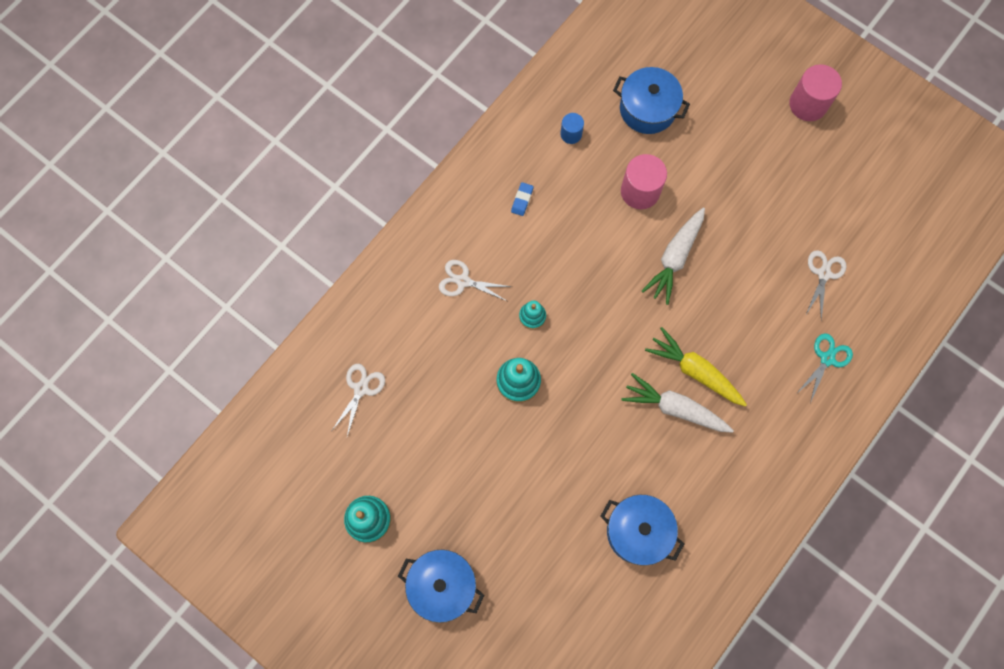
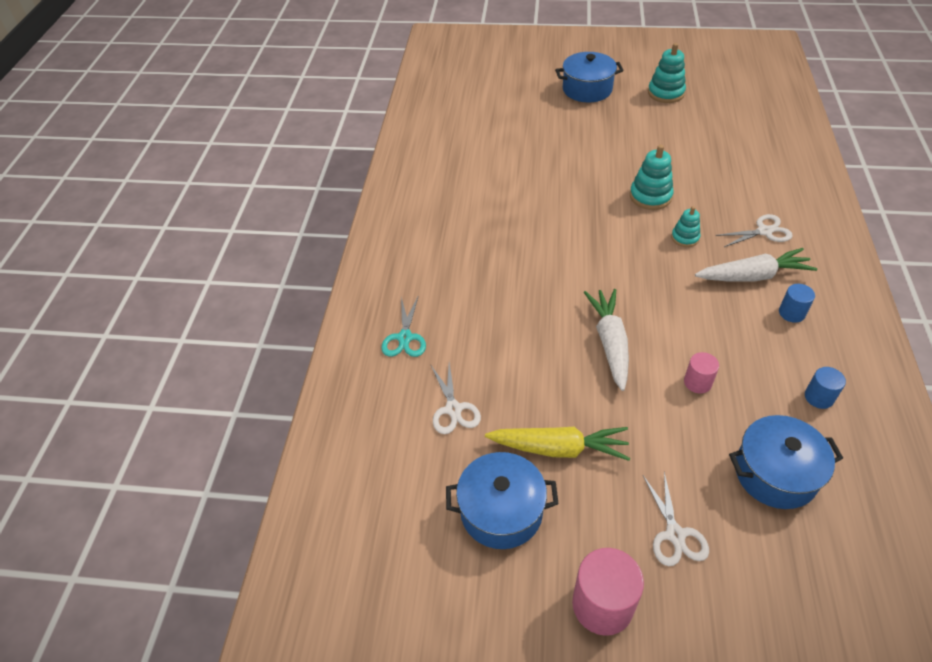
camera: 150 degrees right, 25 degrees down
(361, 389) = (751, 141): white scissors -> white scissors (675, 534)
(522, 200) = (791, 313): blue eraser -> blue cylinder
(638, 531) = (483, 164): blue pot -> blue pot (501, 511)
(640, 191) = (697, 382): pink cylinder -> pink cylinder, size x0.56
(675, 408) = (515, 239): white carrot -> white carrot (753, 276)
(695, 371) = (518, 270): yellow carrot -> yellow carrot (559, 448)

